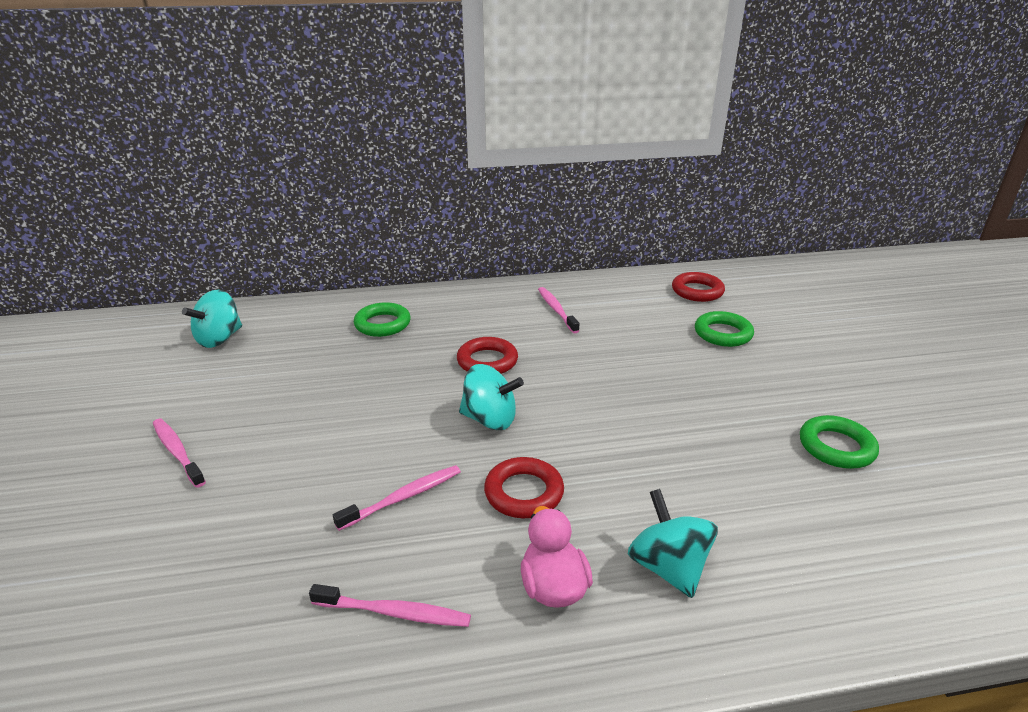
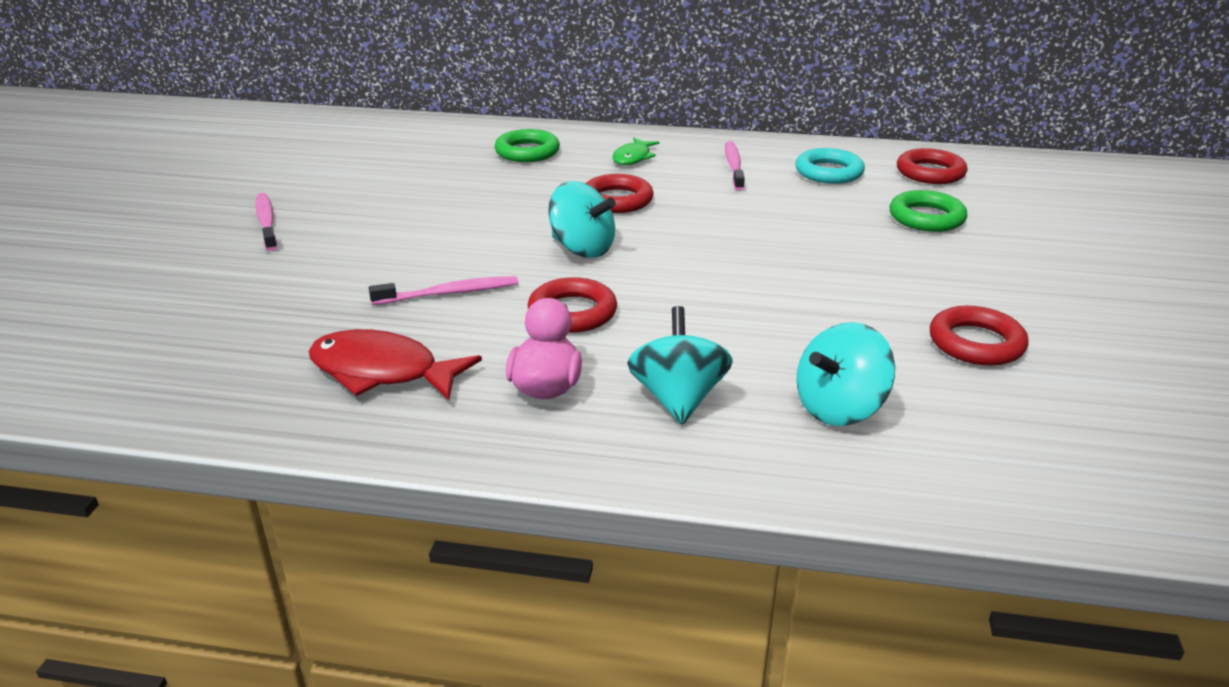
camera: 20 degrees right, 0 degrees up
(219, 339) = (356, 141): turquoise spinning top -> turquoise spinning top (839, 408)
(393, 612) = (382, 372): pink toothbrush -> red fish
(473, 315) = (633, 157): none -> green fish
(628, 303) = (828, 172): none -> turquoise ring
(836, 447) = (976, 343): green ring -> red ring

